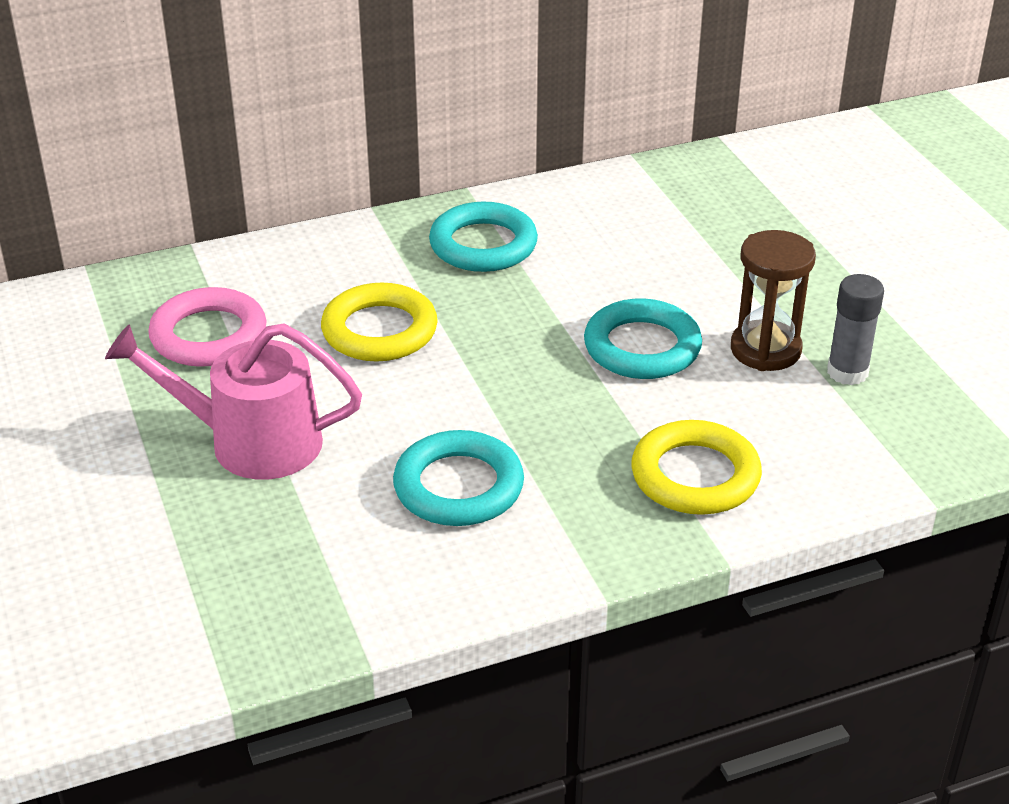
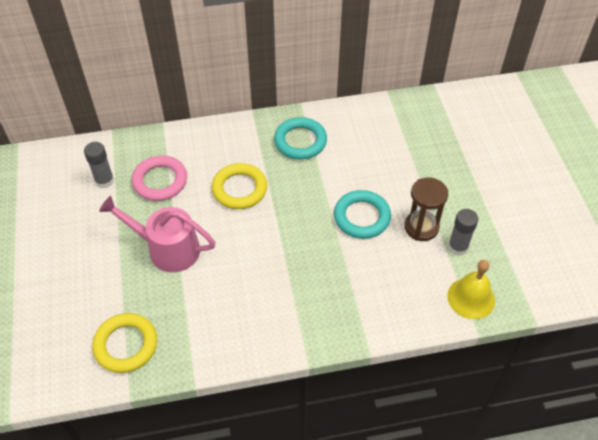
camera: 10 degrees right, 15 degrees up
(88, 347) = (104, 181): none -> grey glue stick
(458, 486) = (256, 290): turquoise ring -> none
(695, 476) = (368, 300): yellow ring -> yellow ring (126, 345)
(900, 448) = (471, 298): none -> yellow bell

